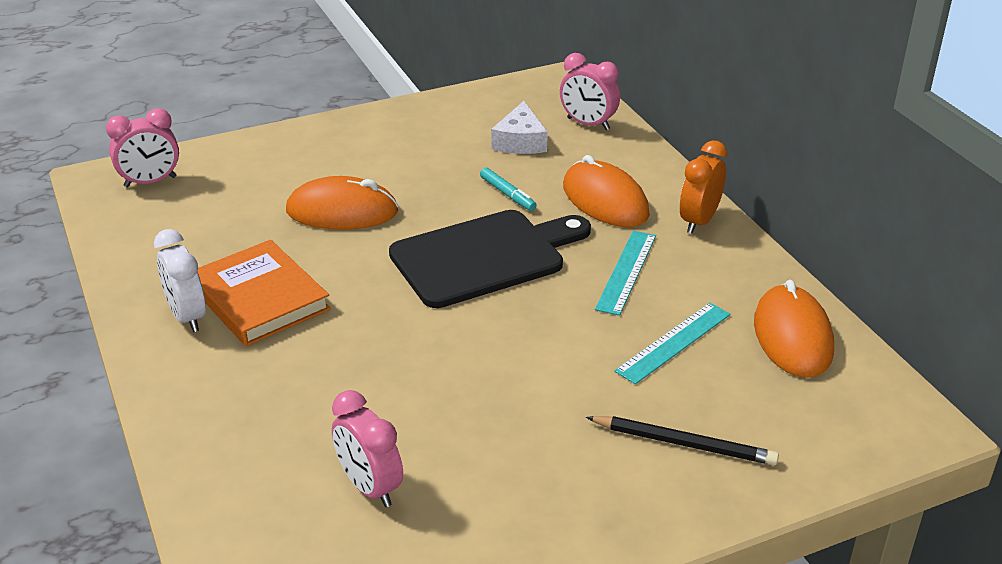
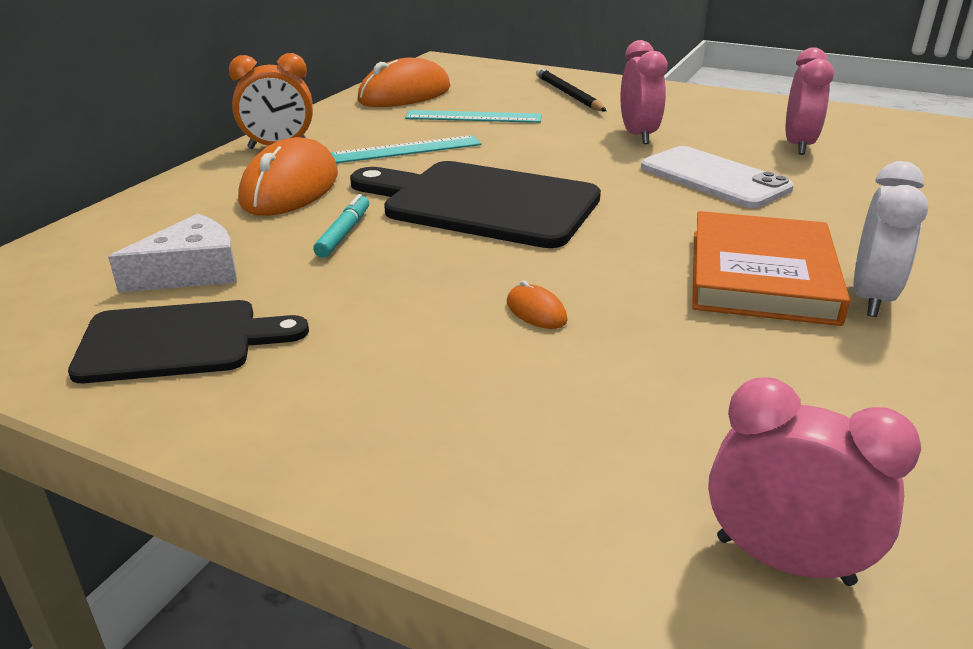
camera: 130 degrees left, 5 degrees down
(342, 211) = (536, 311): orange mouse -> orange mouse, size x0.41
(383, 381) = (714, 178): none -> white phone
(453, 123) = (178, 341): none -> black cutting board
(588, 124) = (93, 248): pink clock -> pink clock (638, 135)

